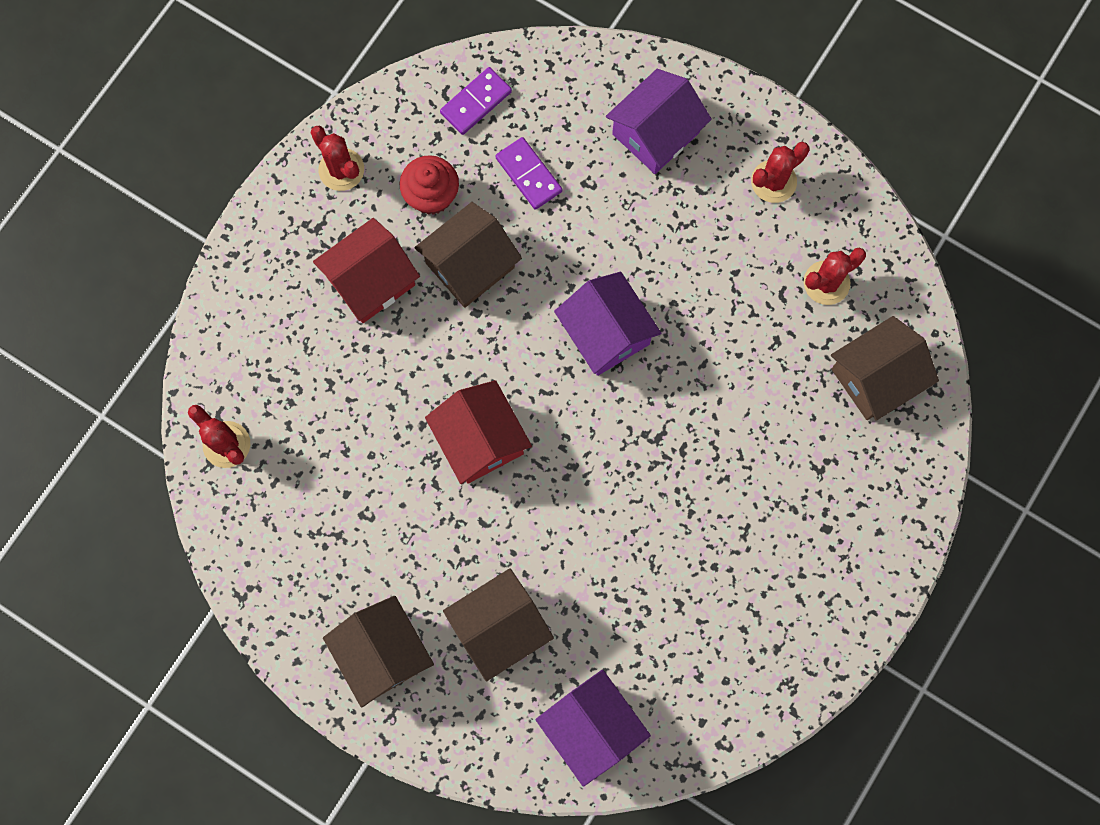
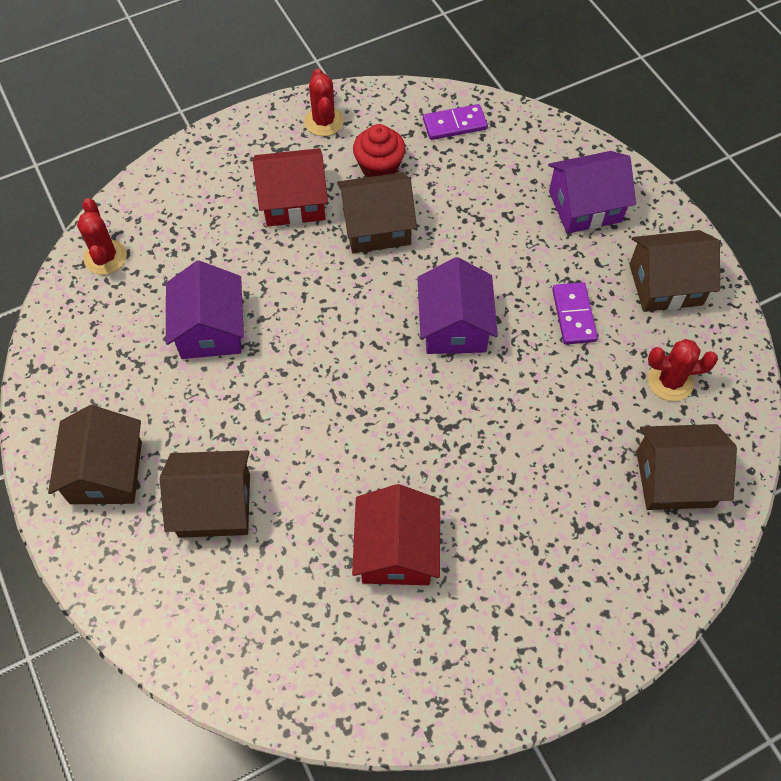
camera: 30 degrees right, 15 degrees down
(480, 439) = (299, 352): red house -> red house (396, 550)
(528, 175) = (464, 188): purple domino -> purple domino (573, 315)
(591, 727) = (235, 636): purple house -> purple house (210, 329)
(773, 181) = (665, 284): red cactus -> brown house

